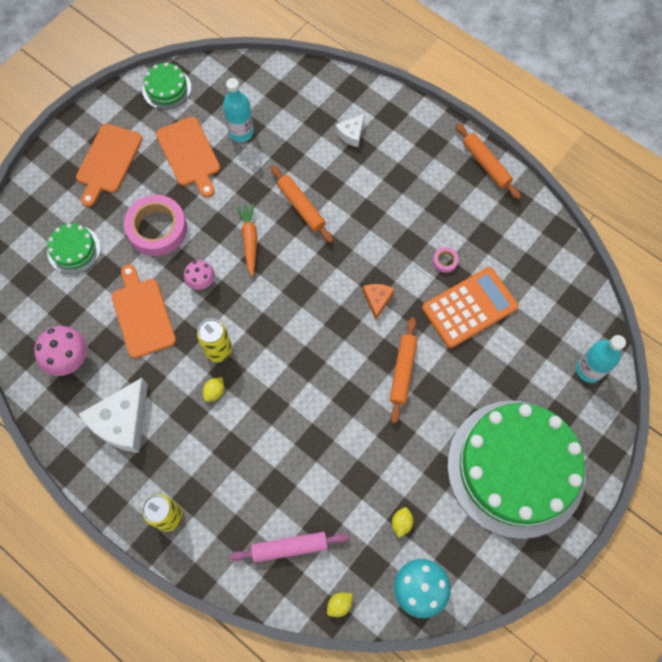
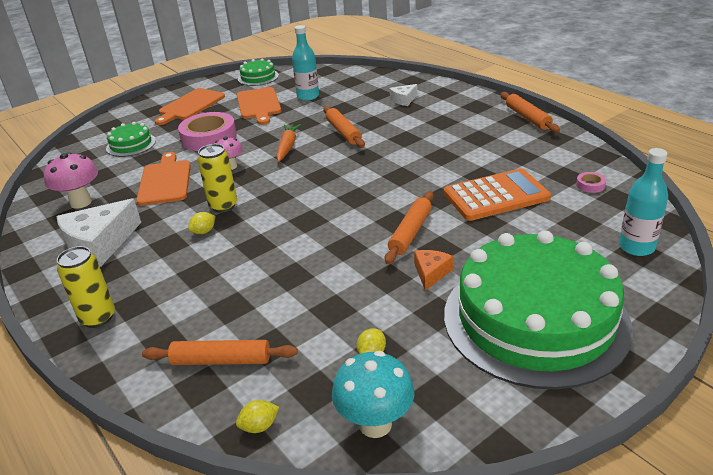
camera: 15 degrees right, 35 degrees down
(289, 547) = (221, 360): pink rolling pin -> orange rolling pin
(377, 300) = (397, 185): orange cheese -> orange cheese (431, 273)
(445, 261) = (475, 167): pink tape -> pink tape (590, 185)

